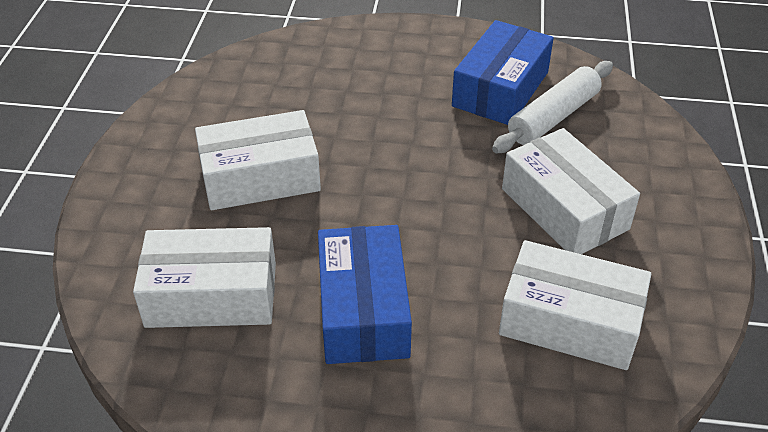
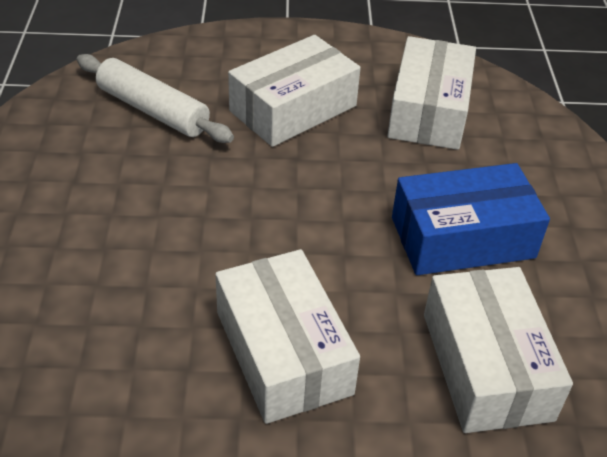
camera: 100 degrees left, 0 degrees up
(500, 89) = (101, 147): blue box -> none

